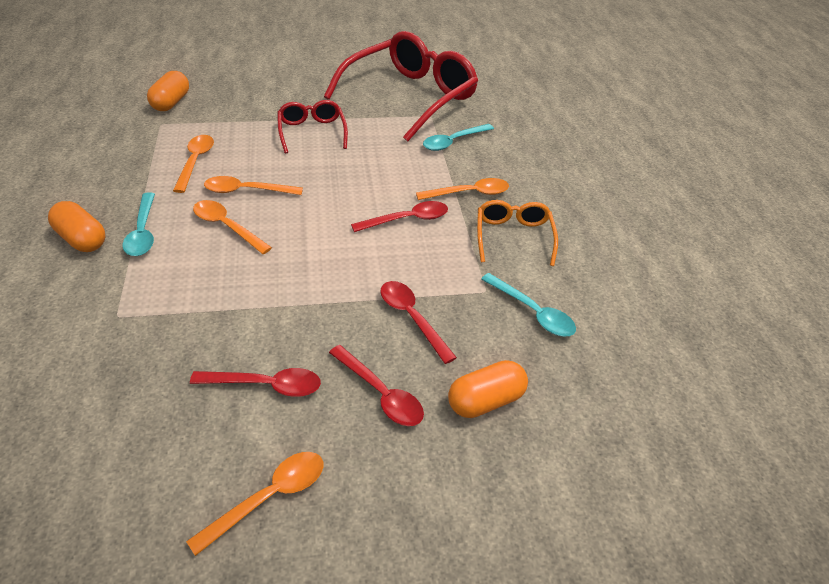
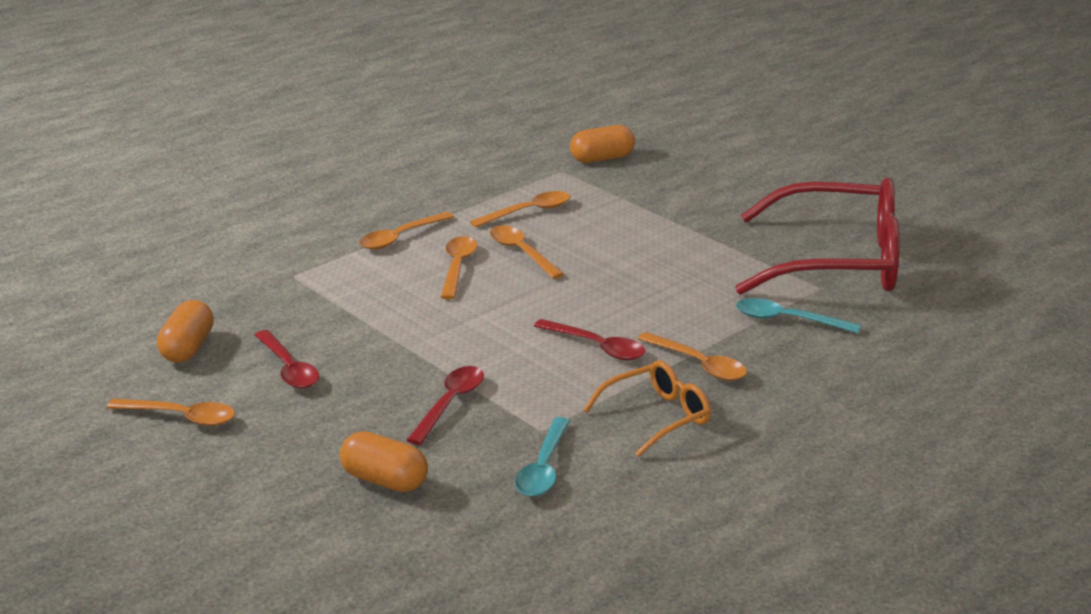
camera: 60 degrees right, 15 degrees down
(81, 239) = (359, 220): orange capsule -> orange capsule (188, 348)
(142, 232) = (400, 238): turquoise spoon -> orange spoon
(312, 132) = (669, 240): red glasses -> none
(381, 394) = (336, 424): red spoon -> none

